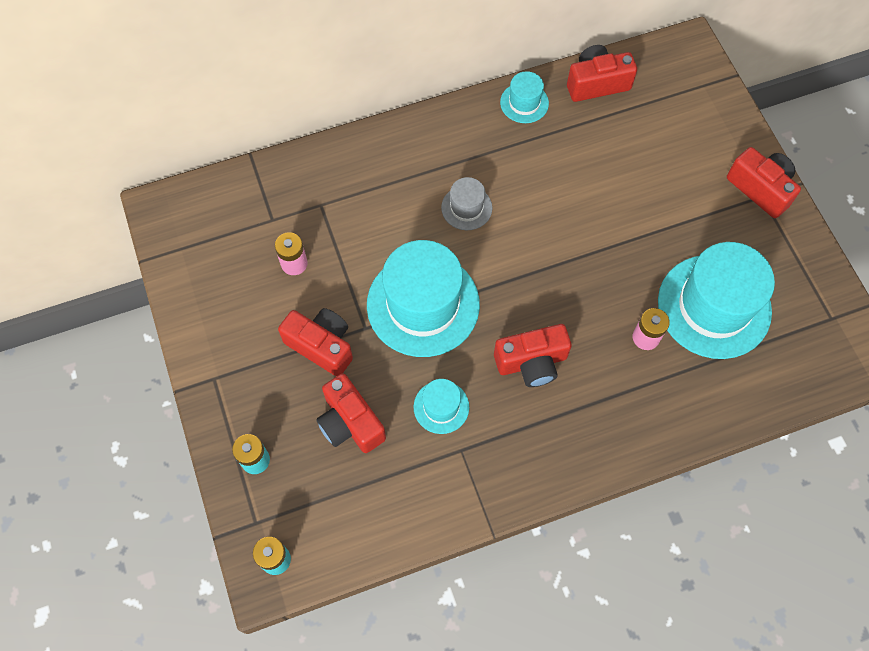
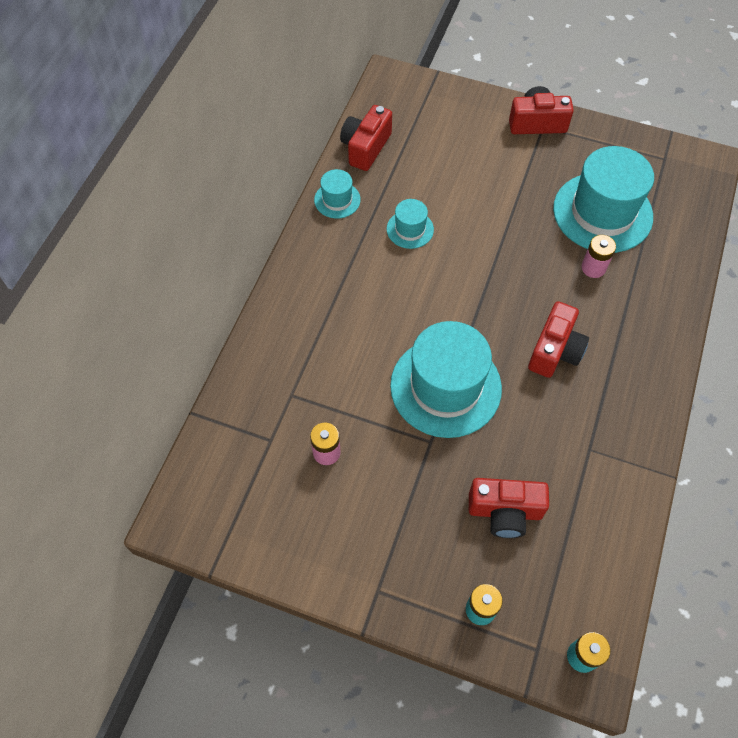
camera: 50 degrees left, 5 degrees down
(321, 346) = (419, 485): red camera -> none
(441, 407) = (543, 437): turquoise hat -> turquoise hat (410, 229)
(466, 208) = (389, 299): grey hat -> none

